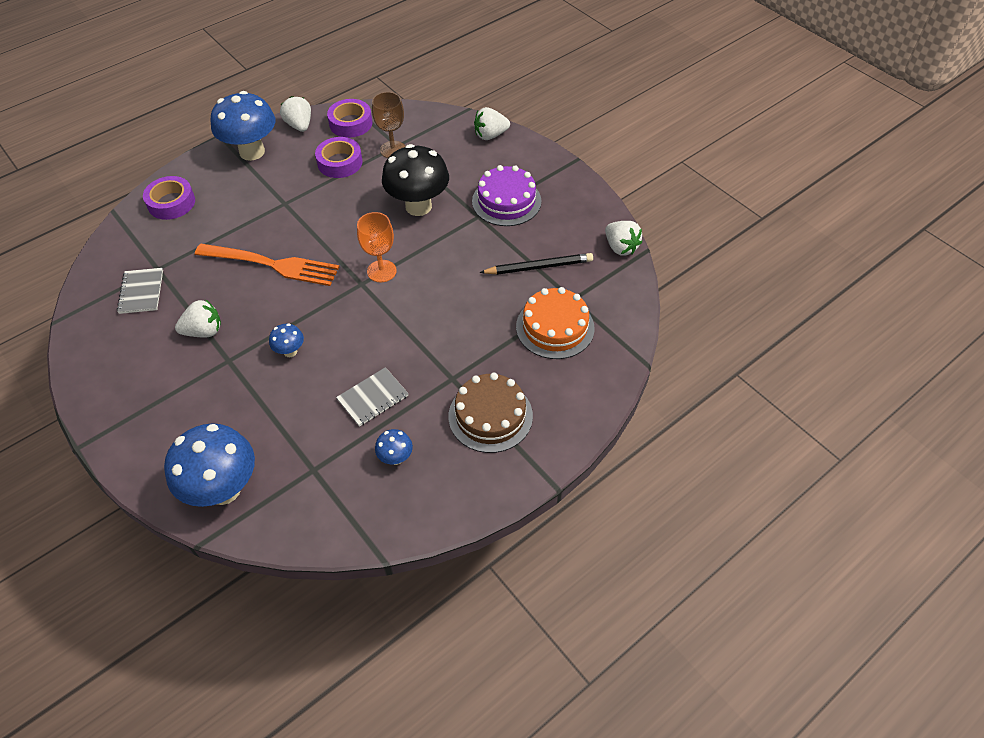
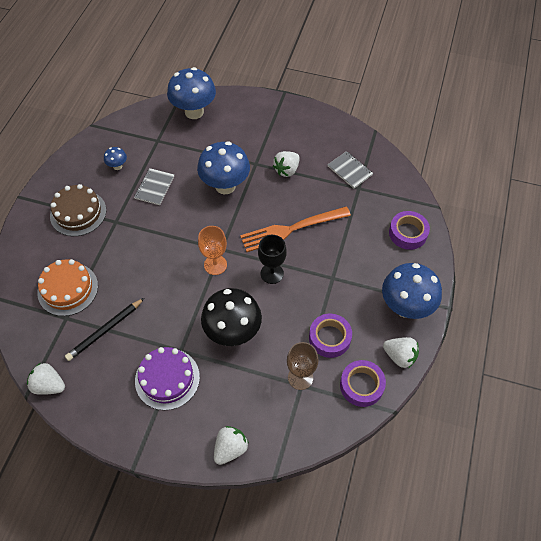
camera: 145 degrees right, 5 degrees up
(290, 351) = (225, 186): blue mushroom -> blue mushroom, size x2.21
(335, 235) = (272, 273): none -> black goblet

